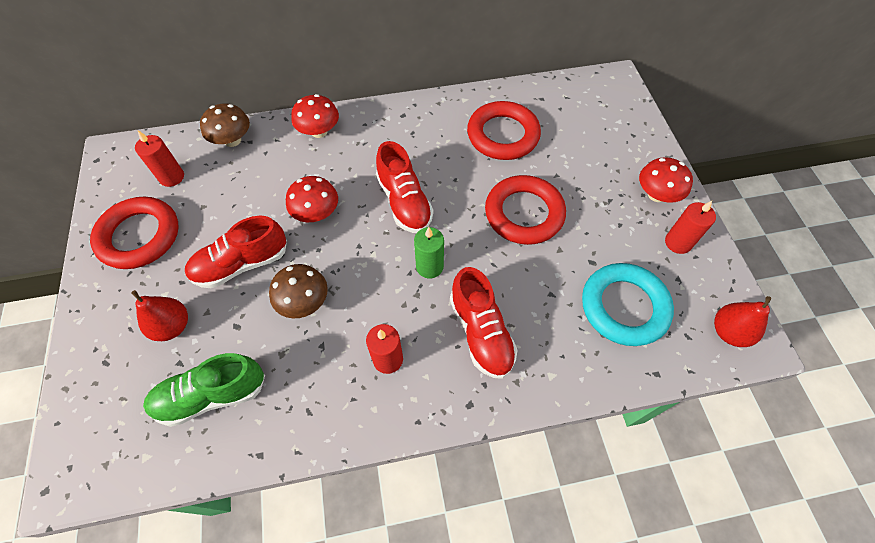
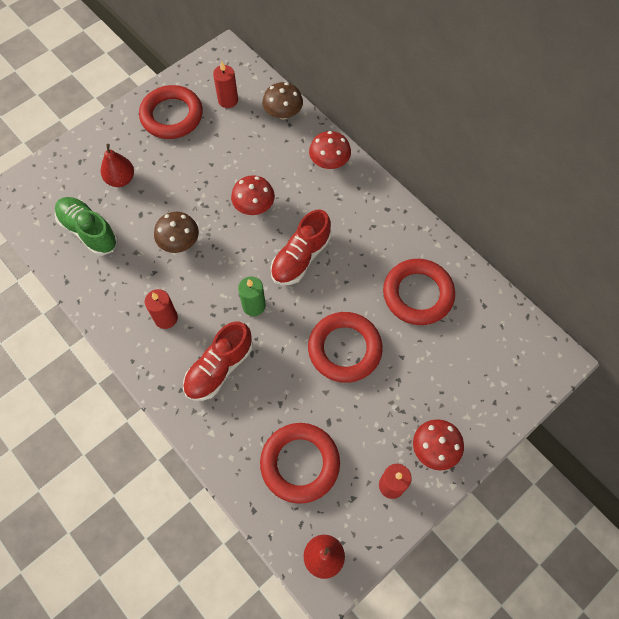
camera: 60 degrees right, 5 degrees up
(241, 264) = (186, 187): red shoe -> none
(624, 307) = (300, 463): turquoise ring -> red ring

